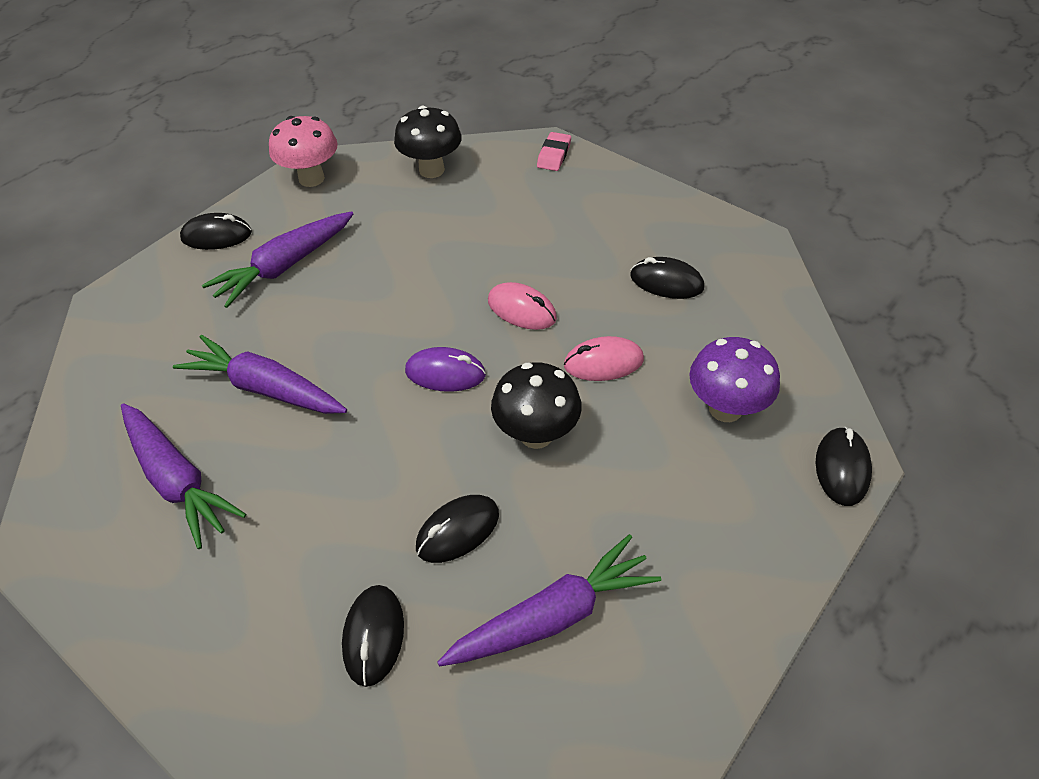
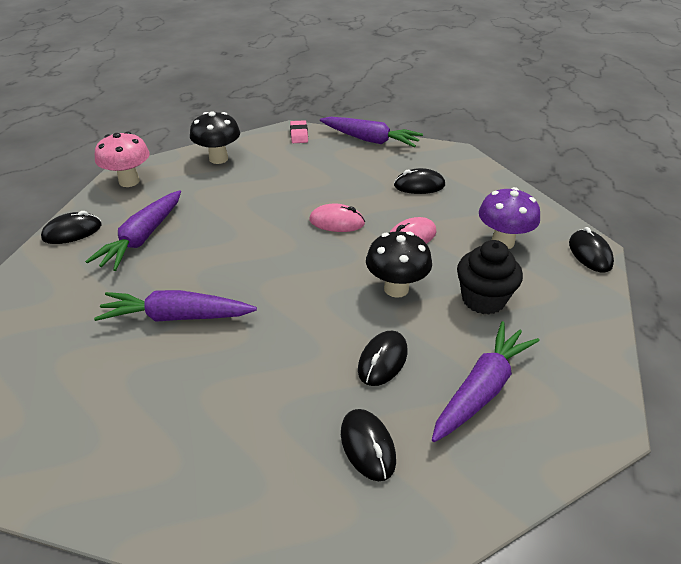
camera: 25 degrees left, 10 degrees down
(177, 480) = (140, 398): purple carrot -> purple carrot (370, 140)
(445, 373) = (309, 271): purple mouse -> none
(639, 489) = (483, 299): none -> black cupcake

